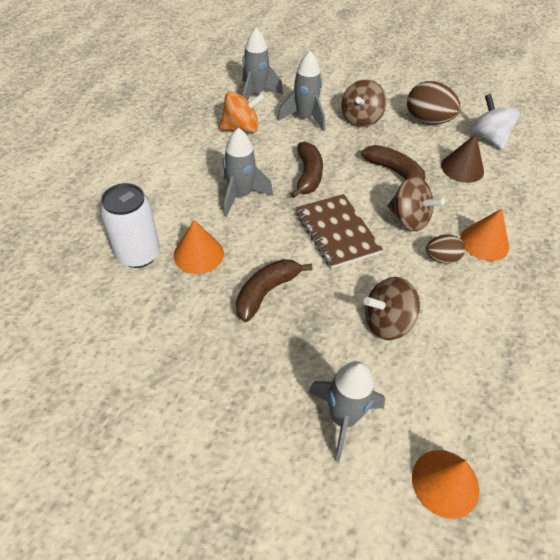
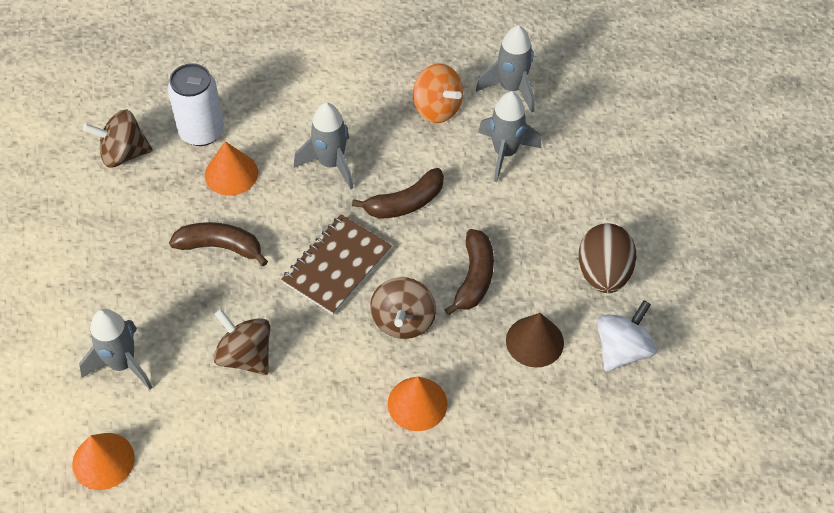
camera: 60 degrees right, 5 degrees up
(361, 119) = (547, 206): brown spinning top -> brown spinning top (123, 154)
(441, 258) = (363, 371): brown egg -> none

